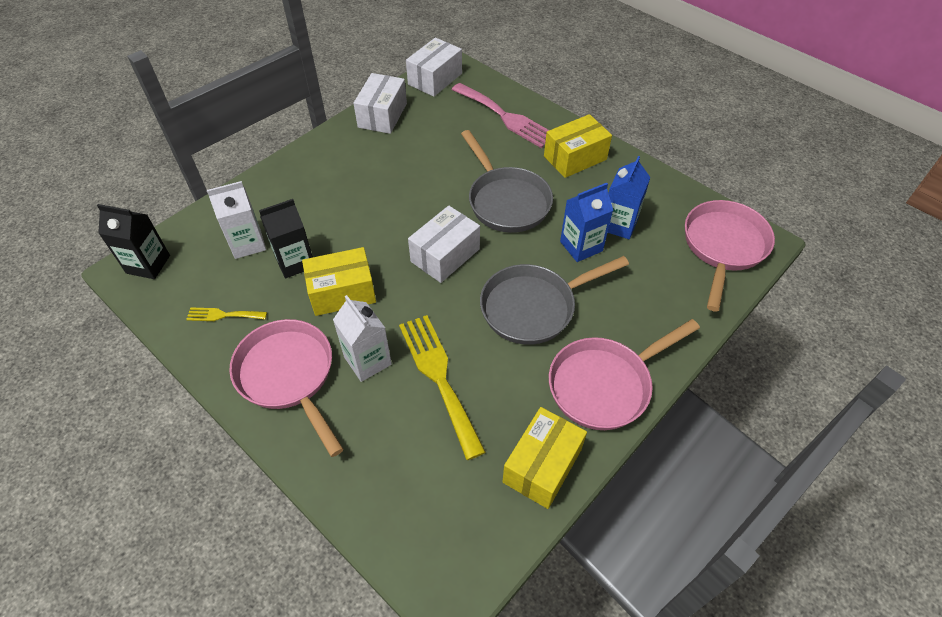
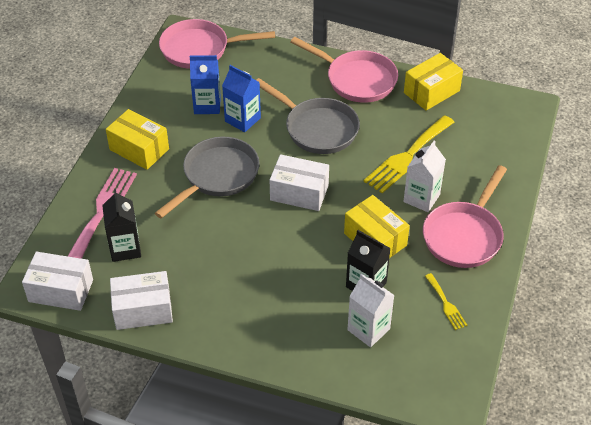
camera: 115 degrees left, 5 degrees down
(148, 264) = (437, 391): black carton -> black carton (125, 248)
(542, 466) = (431, 92): yellow box -> yellow box turned 45 degrees counterclockwise

